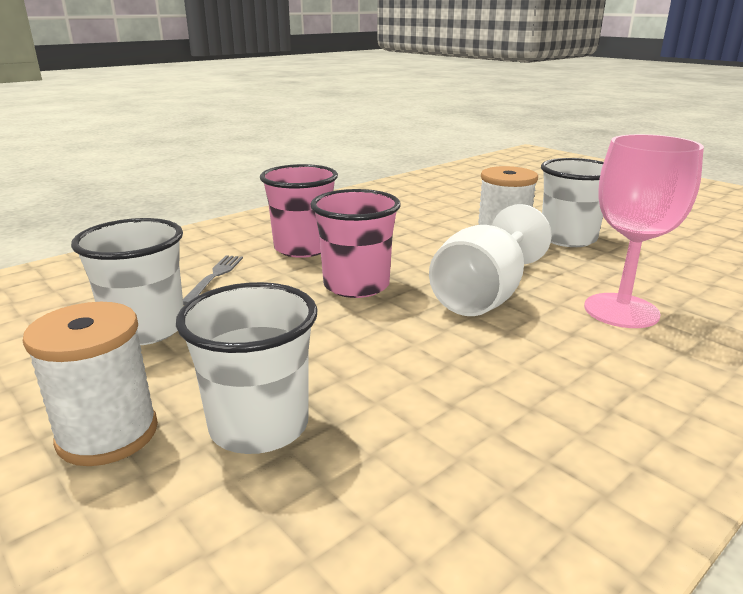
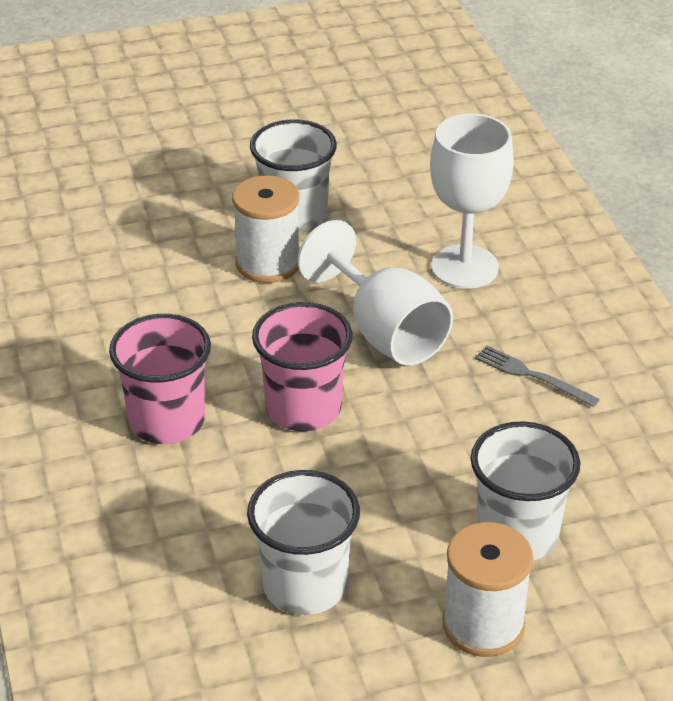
camera: 65 degrees left, 15 degrees up
(214, 277) = (203, 513): grey fork -> grey fork (532, 376)
(621, 311) = (464, 267): pink goblet -> white goblet

